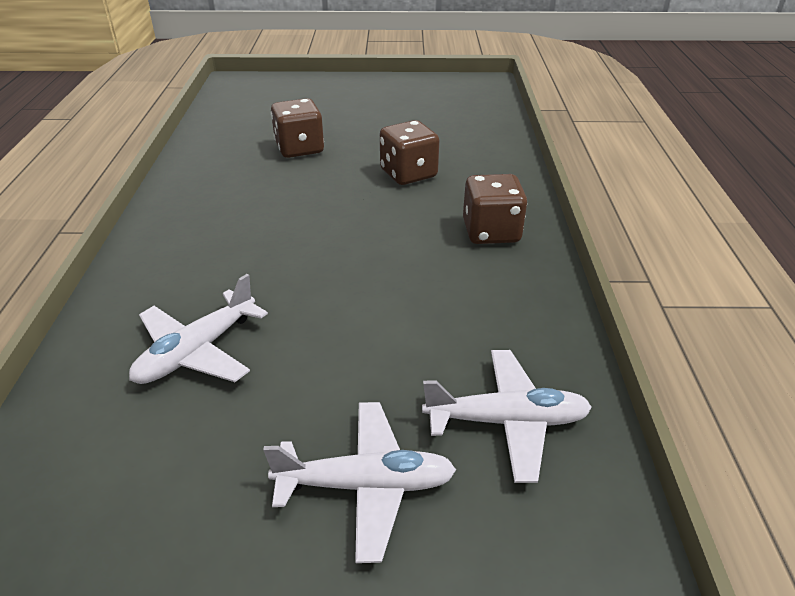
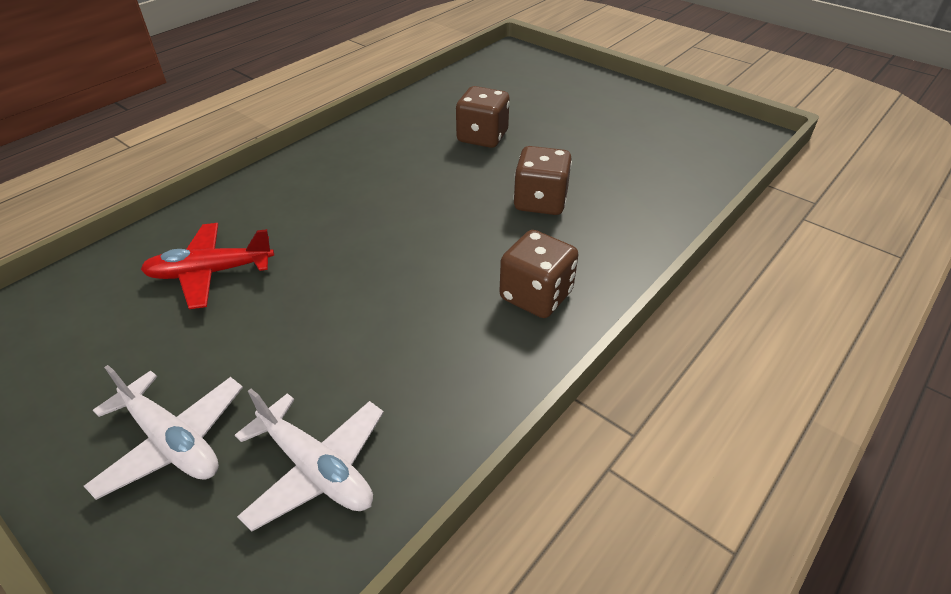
camera: 40 degrees right, 5 degrees up
(197, 351) = (210, 272): white plane -> red plane

